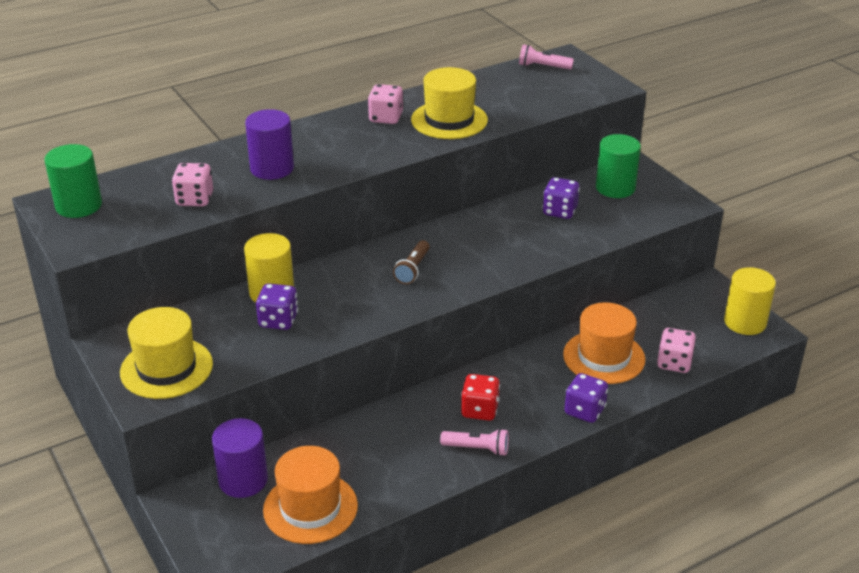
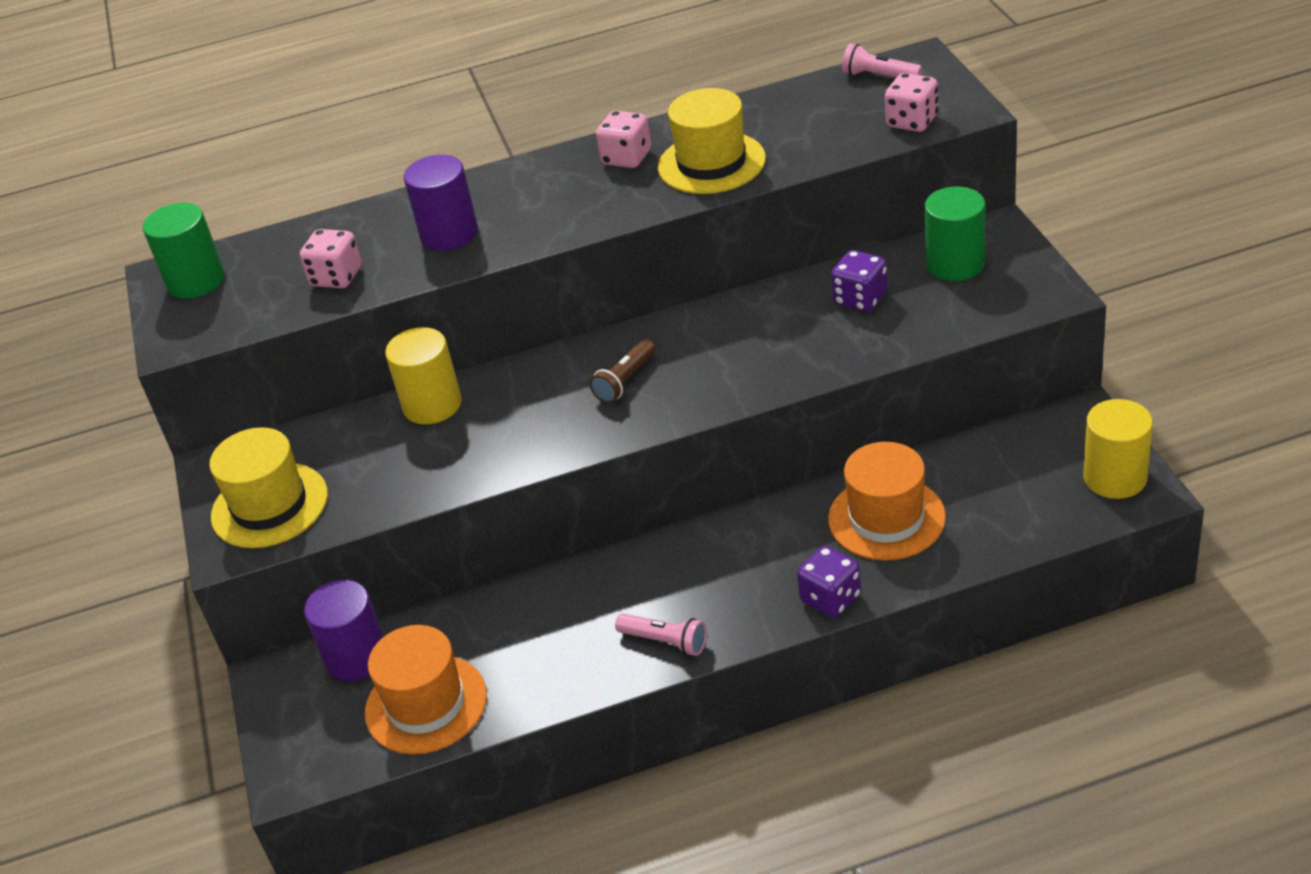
camera: 20 degrees right, 5 degrees up
(278, 321) = (426, 447): purple dice -> none
(480, 410) = (687, 585): red dice -> none
(674, 363) = (985, 535): pink dice -> pink dice (912, 121)

